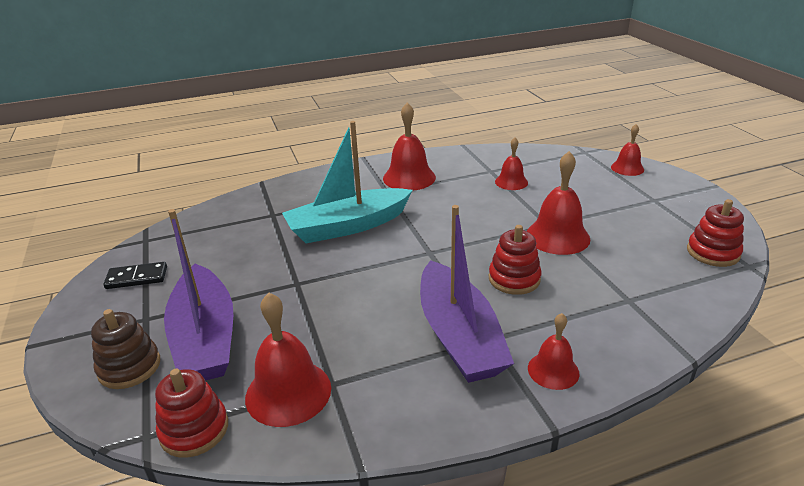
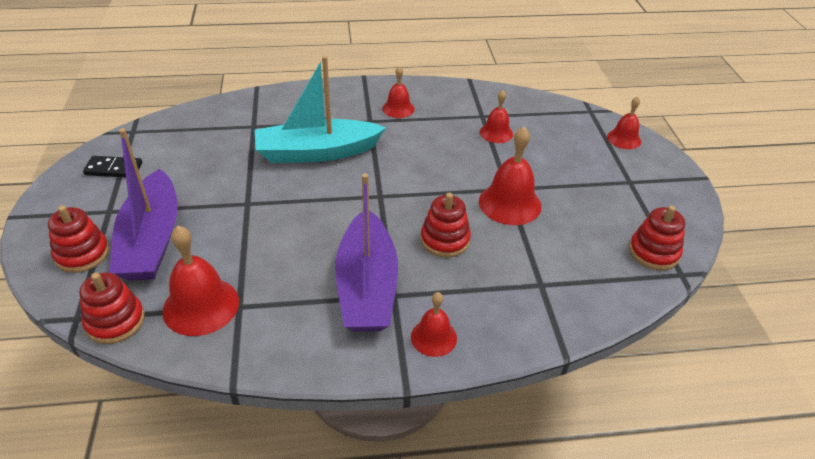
camera: 10 degrees right, 10 degrees up
(129, 367) = (82, 254): brown stacking toy -> red stacking toy
(409, 177) = (398, 108): red bell -> red bell, size x0.60

